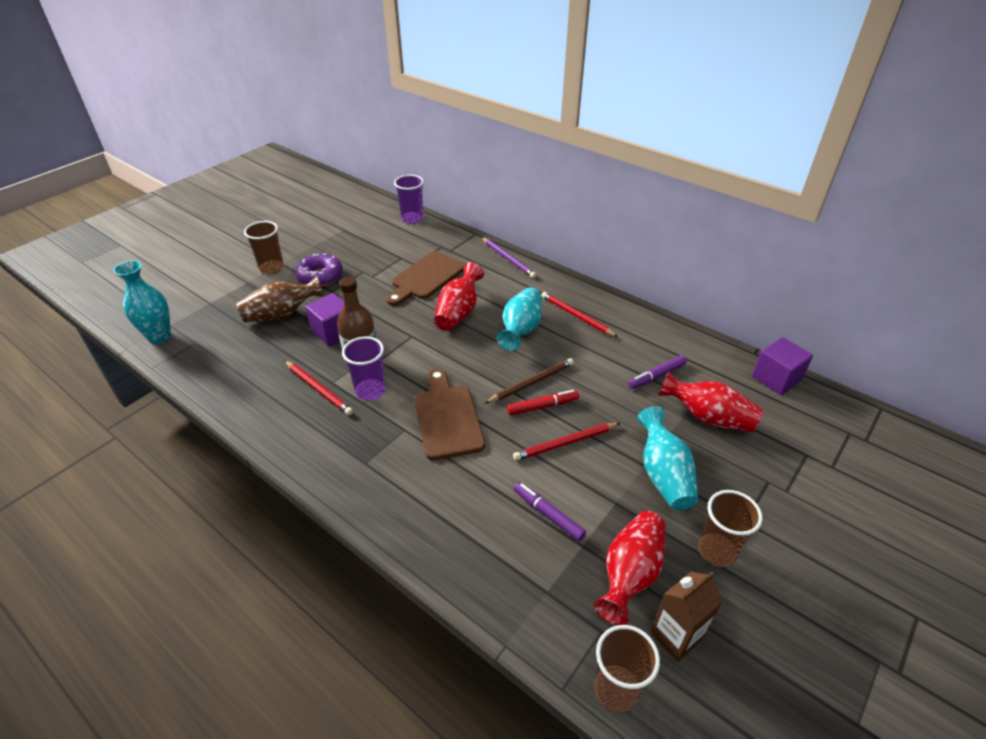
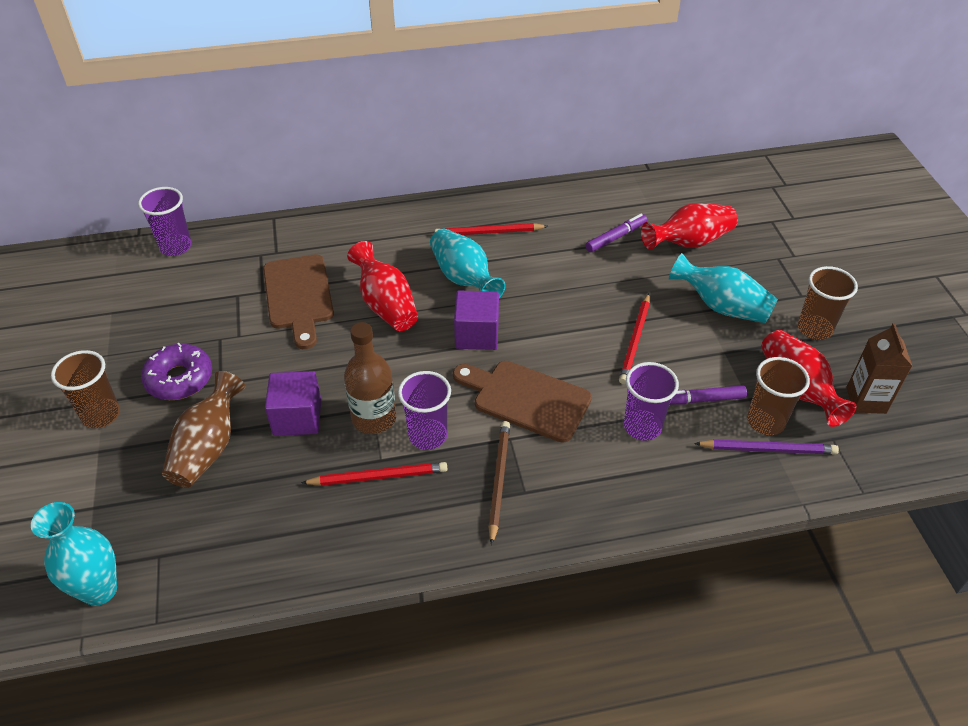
camera: 50 degrees left, 5 degrees up
(484, 493) = (642, 427): none -> purple cup
(508, 259) = (348, 222): purple pencil -> purple pencil (768, 449)
(531, 382) = (542, 315): brown pencil -> brown pencil (498, 480)
(542, 406) = (578, 327): red marker -> none
(616, 689) = (884, 462): brown cup -> brown cup (765, 421)
(656, 376) = (616, 237): purple marker -> purple marker turned 135 degrees counterclockwise
(776, 378) = (686, 179): purple cube -> purple cube (477, 334)

